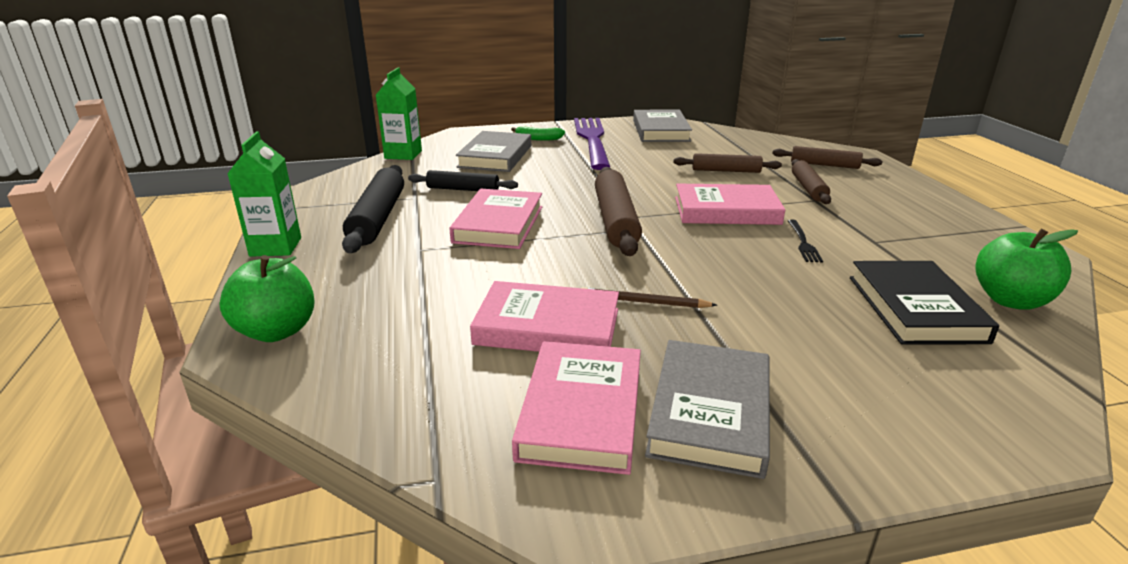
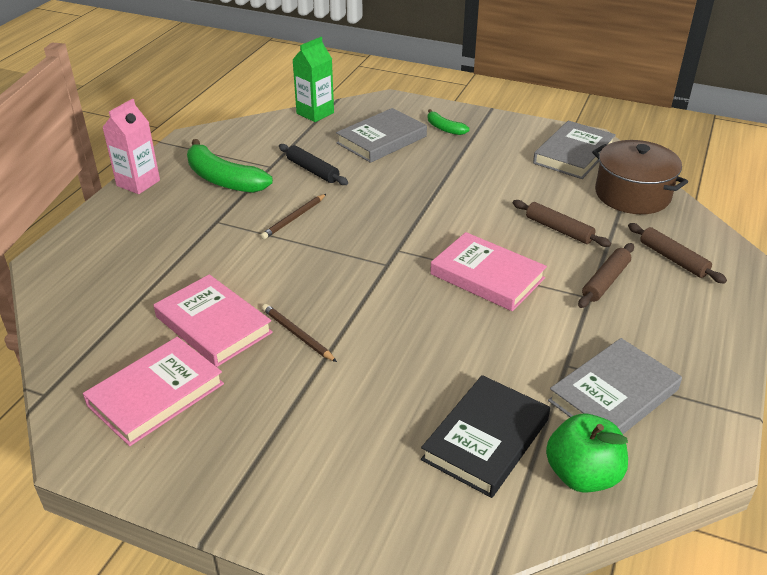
camera: 35 degrees right, 10 degrees up
(275, 247) = (138, 183): green carton -> pink carton
(277, 331) = (73, 256): green apple -> none
(378, 218) = (223, 179): black rolling pin -> green banana
(498, 224) = (294, 218): pink book -> brown pencil
(592, 140) = (490, 145): purple fork -> none
(615, 220) = (382, 249): brown rolling pin -> none
(710, 412) = (222, 435): grey book -> grey book (613, 395)
(737, 141) = (632, 194): none -> brown pot
(803, 243) = (499, 338): black fork -> none

